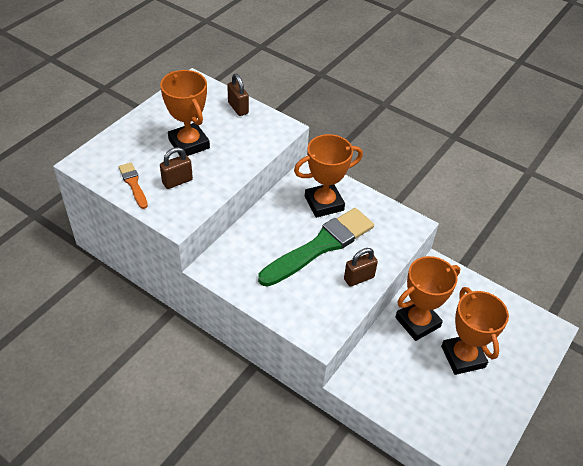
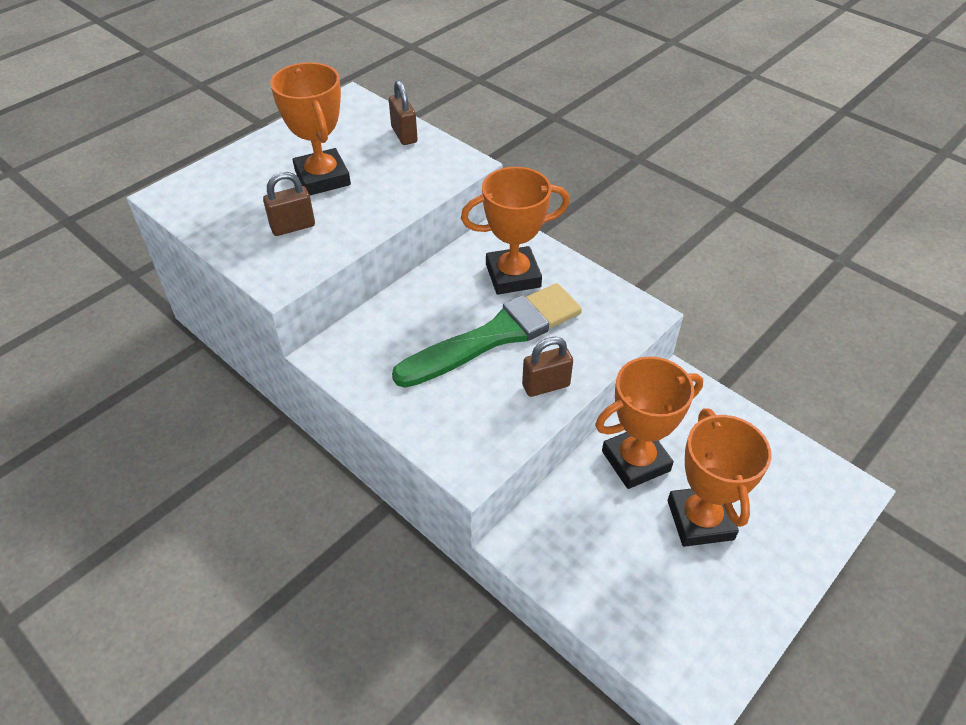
camera: 10 degrees right, 0 degrees up
(133, 184) = (229, 227): orange brush -> none

